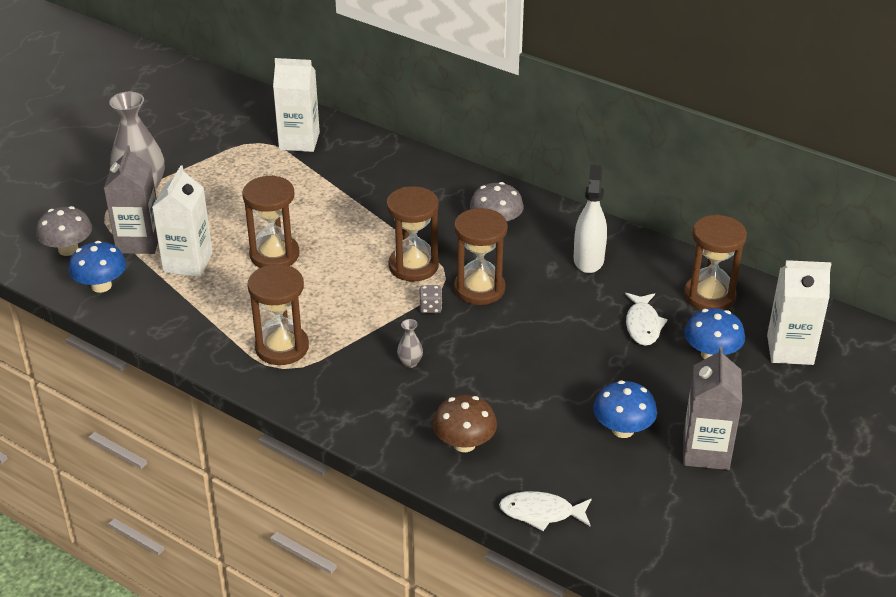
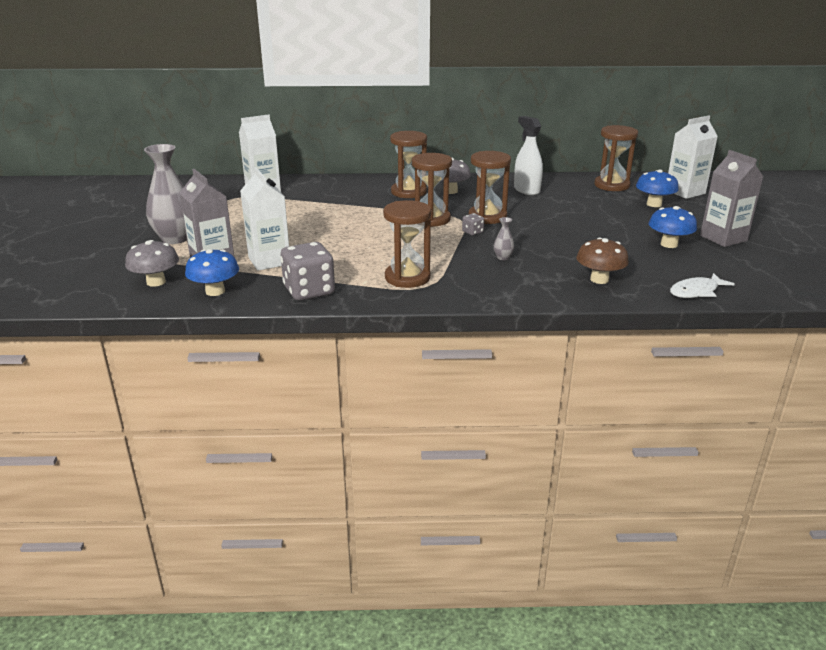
camera: 35 degrees left, 10 degrees down
(176, 323) = (309, 291): none -> grey dice
(274, 255) = (329, 240): brown hourglass -> brown hourglass (408, 192)
(643, 325) = (600, 204): white fish -> none

